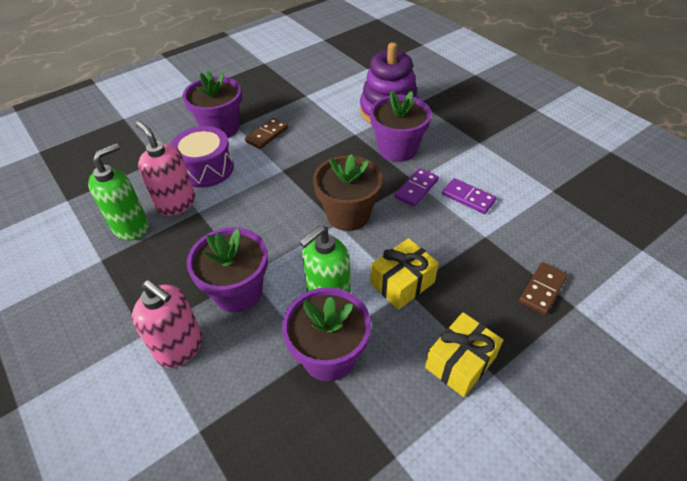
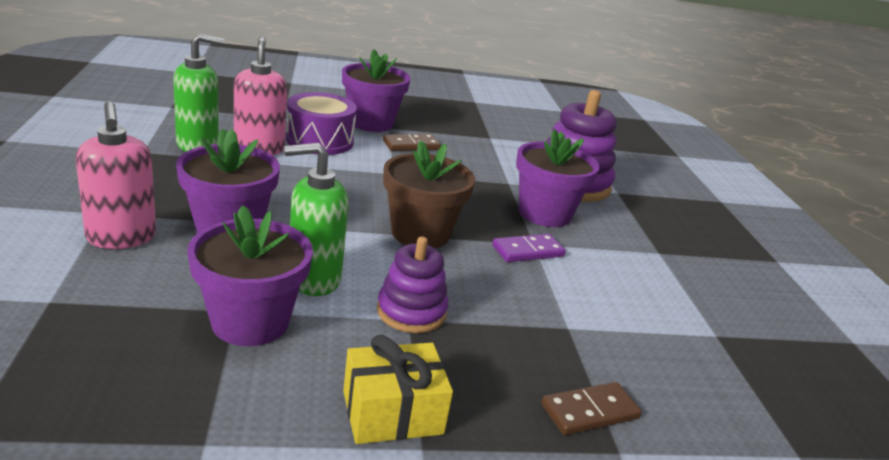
camera: 25 degrees right, 20 degrees down
(402, 283) = (411, 311): yellow gift -> purple stacking toy
(468, 198) = (586, 287): purple domino -> none

